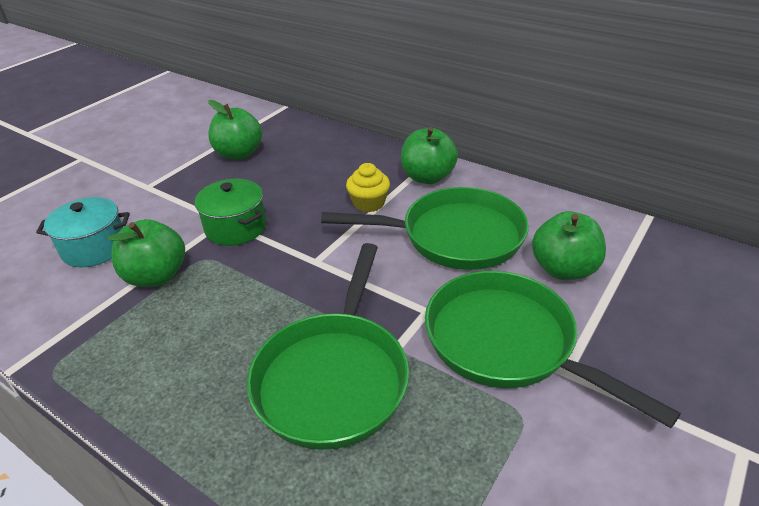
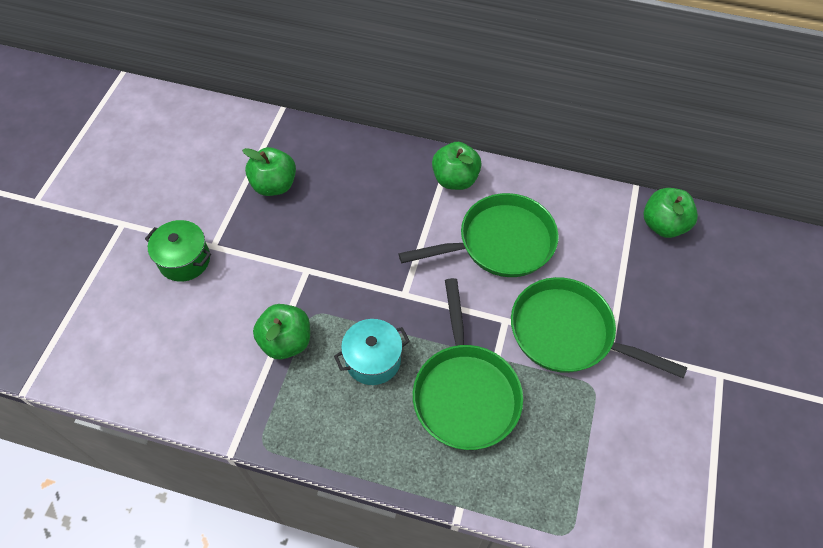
camera: 20 degrees left, 20 degrees up
(94, 248) = (214, 326): turquoise pot -> turquoise pot (373, 360)
(235, 227) = (321, 275): green pot -> green pot (184, 260)
(369, 203) = (419, 221): yellow cupcake -> none
(563, 269) = (588, 257): green apple -> green apple (663, 225)

